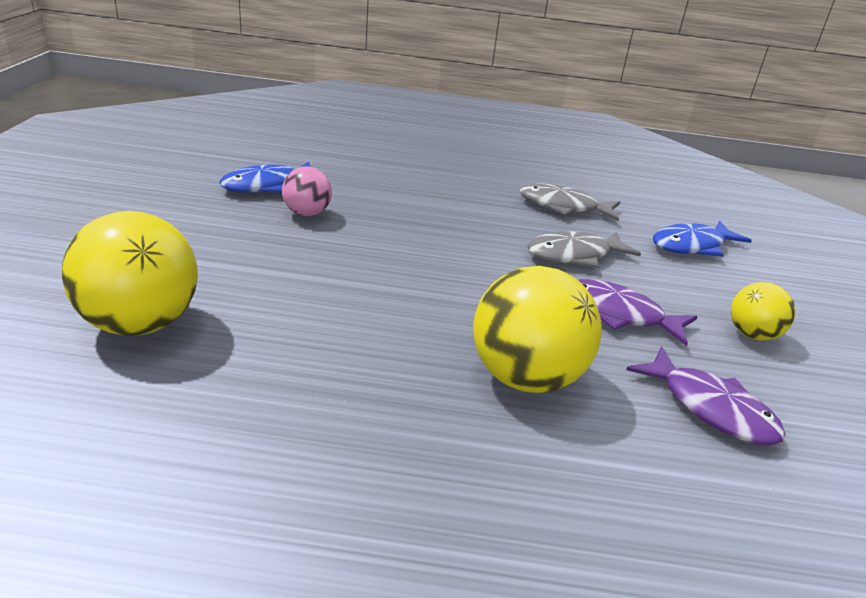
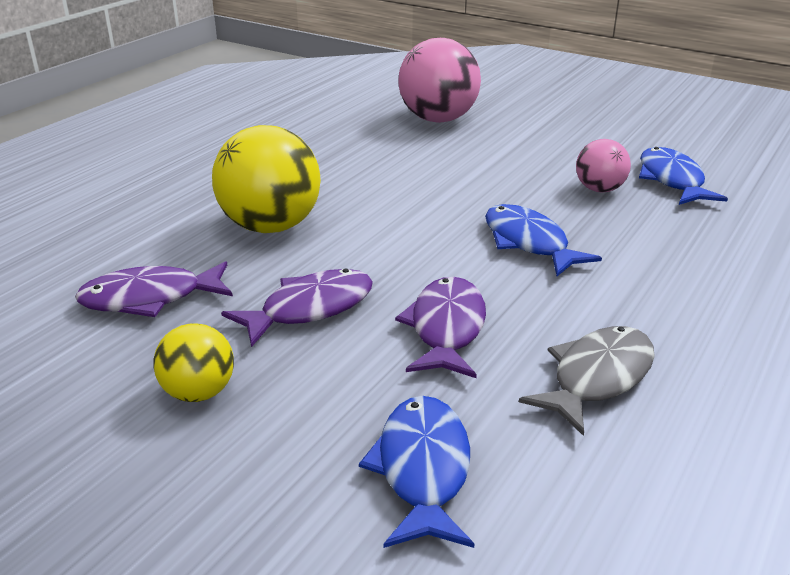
camera: 120 degrees right, 0 degrees up
(140, 324) = (438, 119): yellow ball -> pink ball
(430, 236) = (529, 243): none -> blue fish
(574, 255) = (446, 328): grey fish -> purple fish

